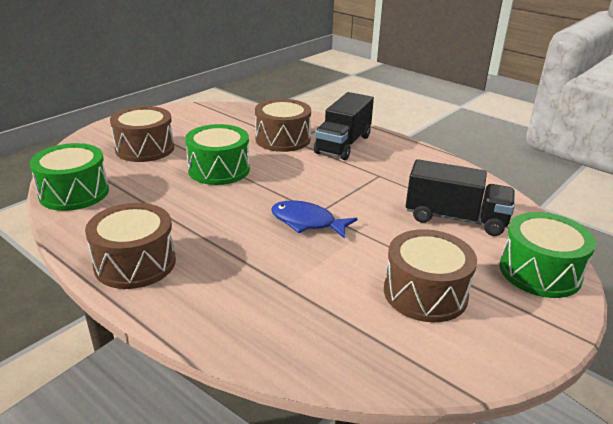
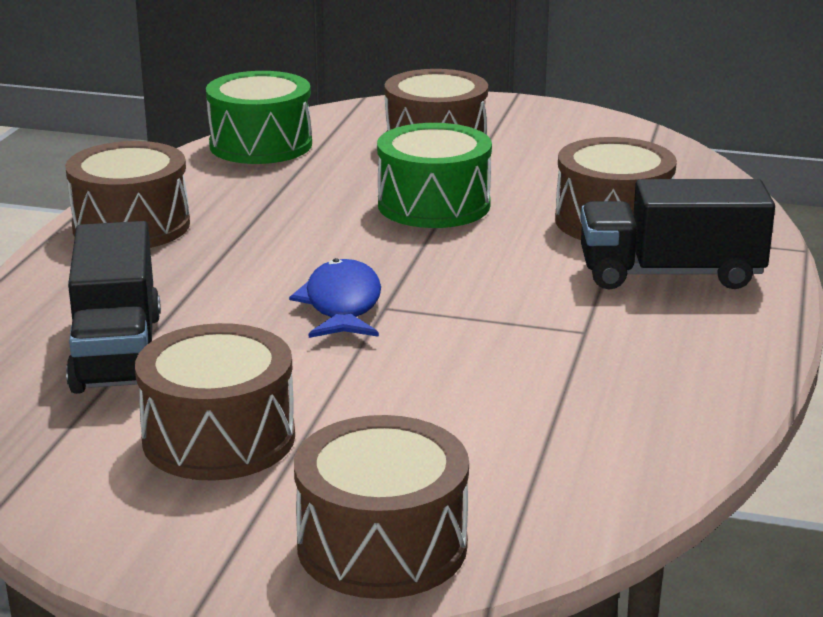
camera: 65 degrees right, 5 degrees down
(455, 219) = (497, 432): black truck -> black truck (117, 352)
(540, 272) = (382, 545): green drum -> brown drum

